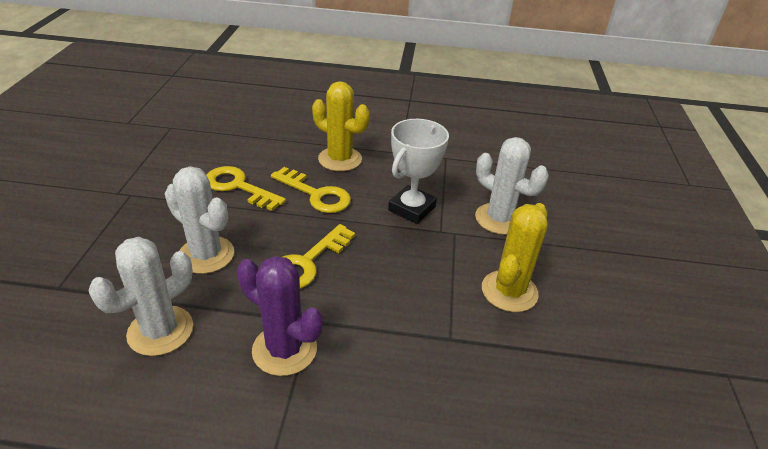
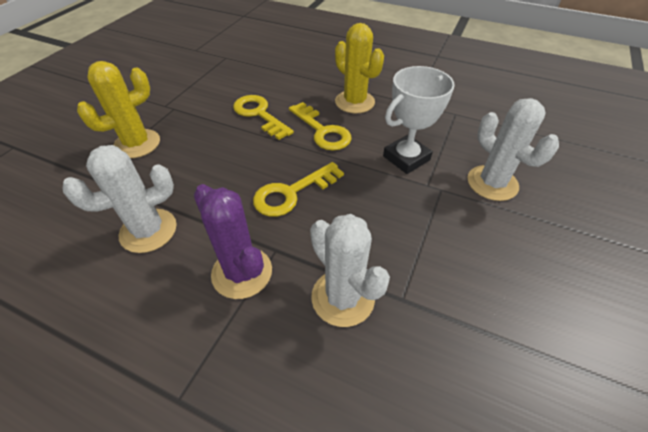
camera: 20 degrees right, 10 degrees up
(206, 255) = (210, 170): white cactus -> white cactus (343, 297)
(509, 291) = (480, 262): yellow cactus -> yellow cactus (137, 144)

